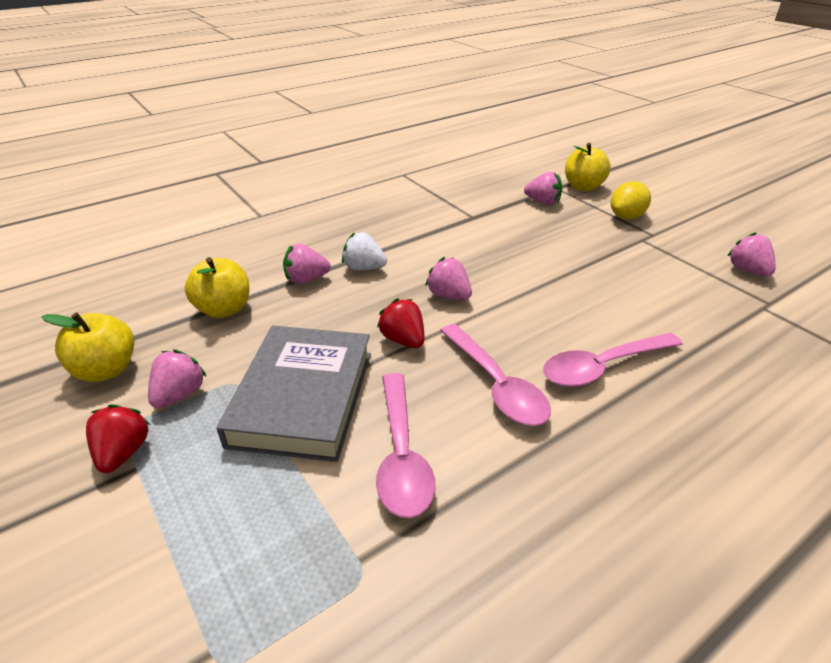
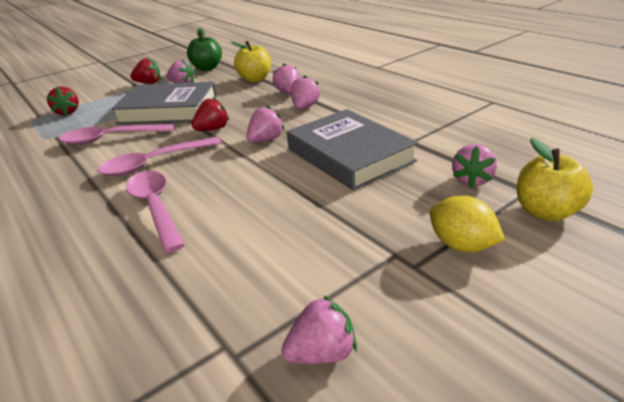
camera: 90 degrees right, 5 degrees down
(106, 370) = (207, 68): yellow apple -> green apple
(221, 580) = (68, 112): none -> red strawberry
(364, 268) = (305, 107): white strawberry -> pink strawberry
(495, 247) = (350, 155): none -> grey book

